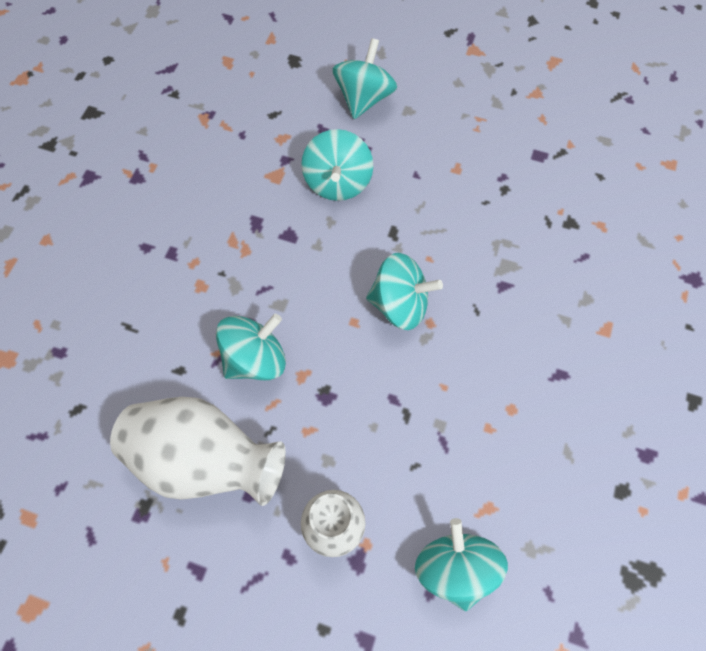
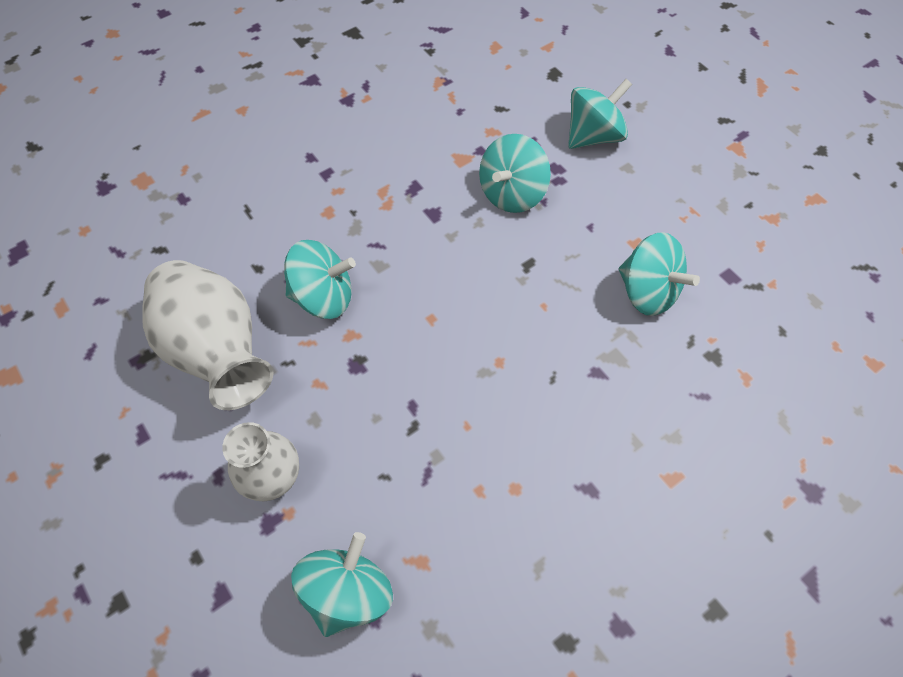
camera: 35 degrees right, 5 degrees down
(400, 304) = (484, 328): turquoise spinning top -> turquoise spinning top (647, 291)

